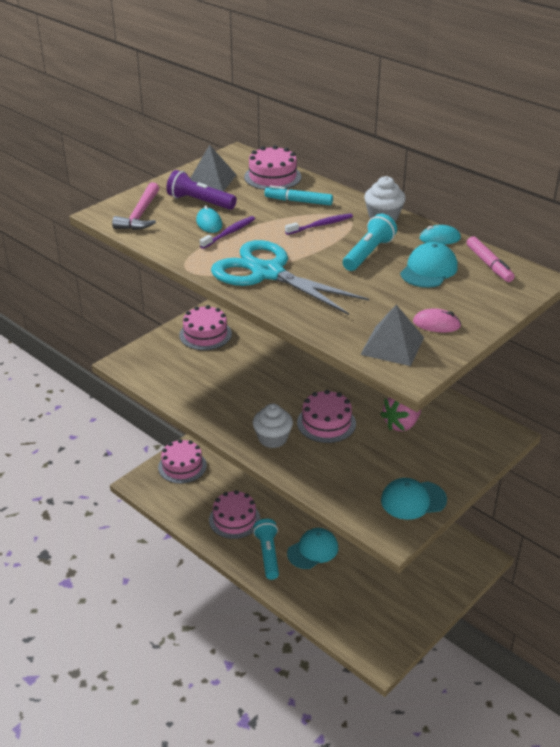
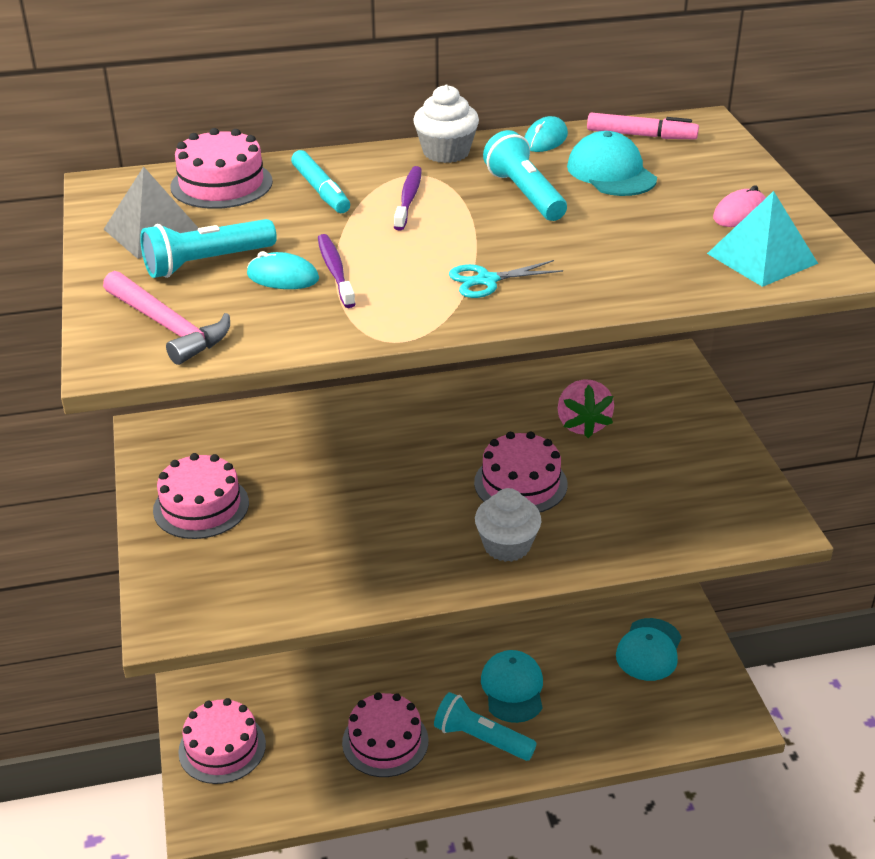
camera: 55 degrees left, 0 degrees up
(200, 202) = (206, 263): purple flashlight -> turquoise flashlight
(267, 273) = (487, 280): turquoise scissors -> turquoise scissors, size x0.41
(298, 201) = (320, 190): turquoise marker -> turquoise marker turned 75 degrees counterclockwise
(392, 346) = (762, 258): grey pyramid -> turquoise pyramid
(413, 500) = (728, 482): turquoise cap -> turquoise cap (649, 650)

